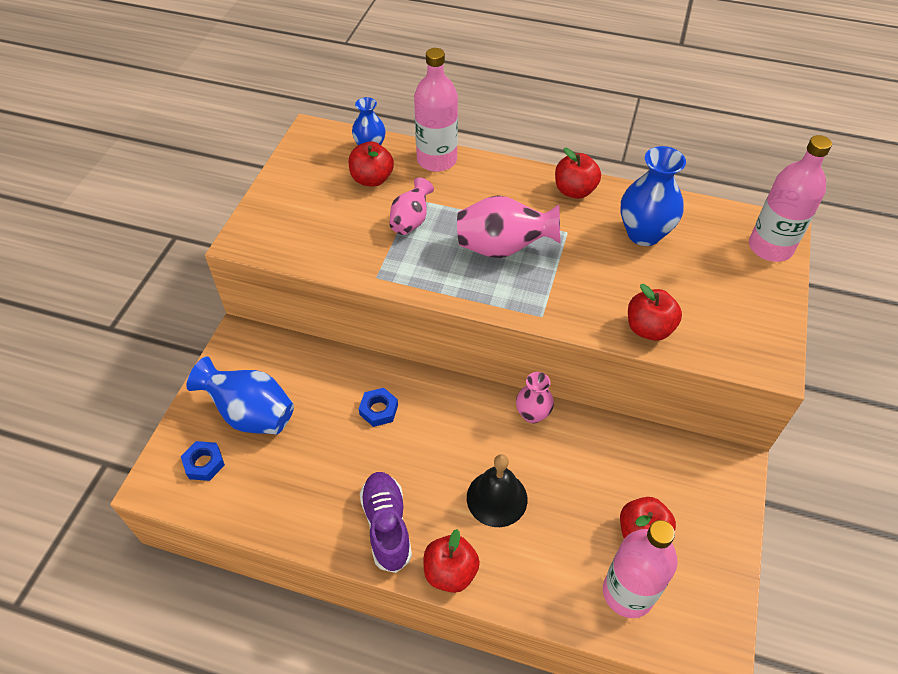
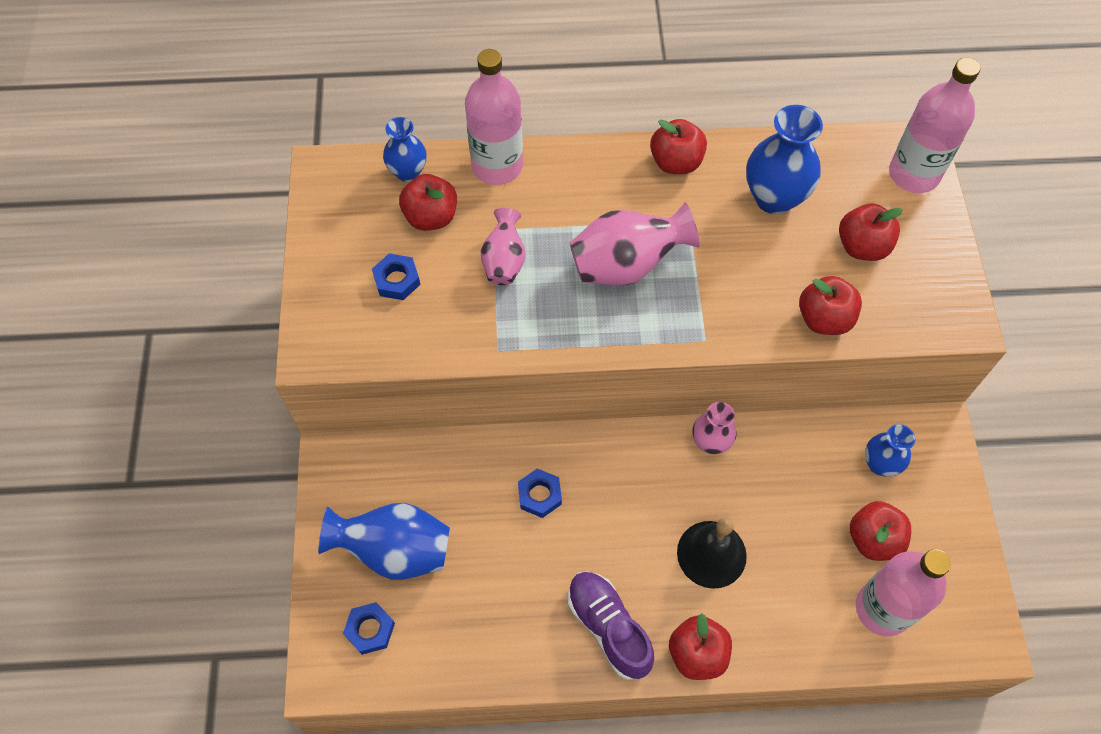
camera: 20 degrees left, 10 degrees up
(326, 212) = (397, 280): none -> blue nut
(671, 476) = (880, 464): none -> blue vase
(704, 286) = (862, 247): none -> red apple

